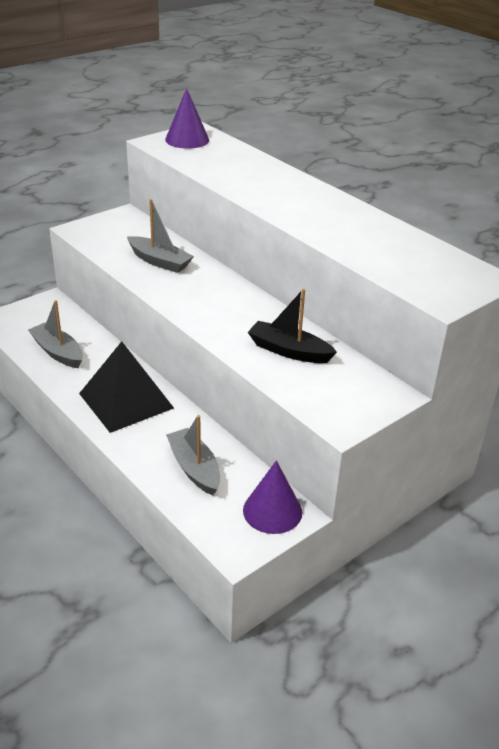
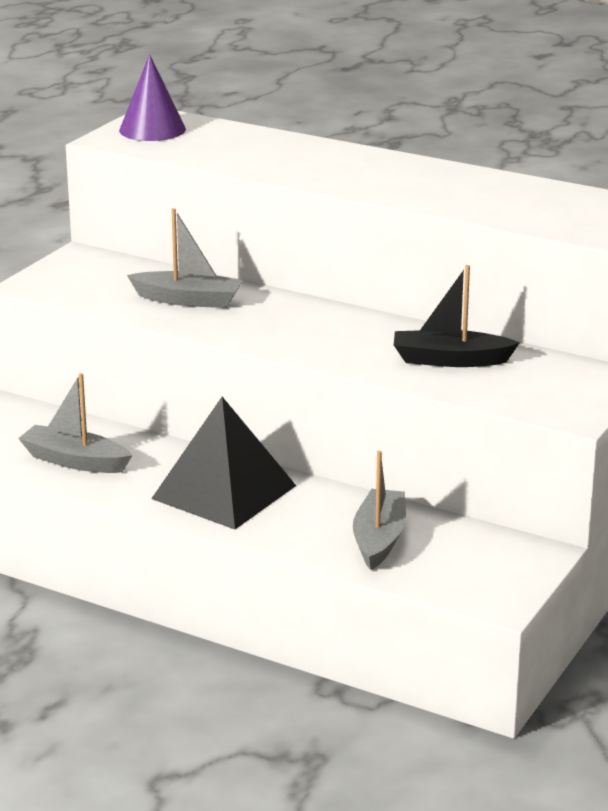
camera: 20 degrees left, 10 degrees down
(194, 468) = (379, 539): grey boat -> grey boat turned 60 degrees clockwise
(272, 511) = (511, 556): purple cone -> none

